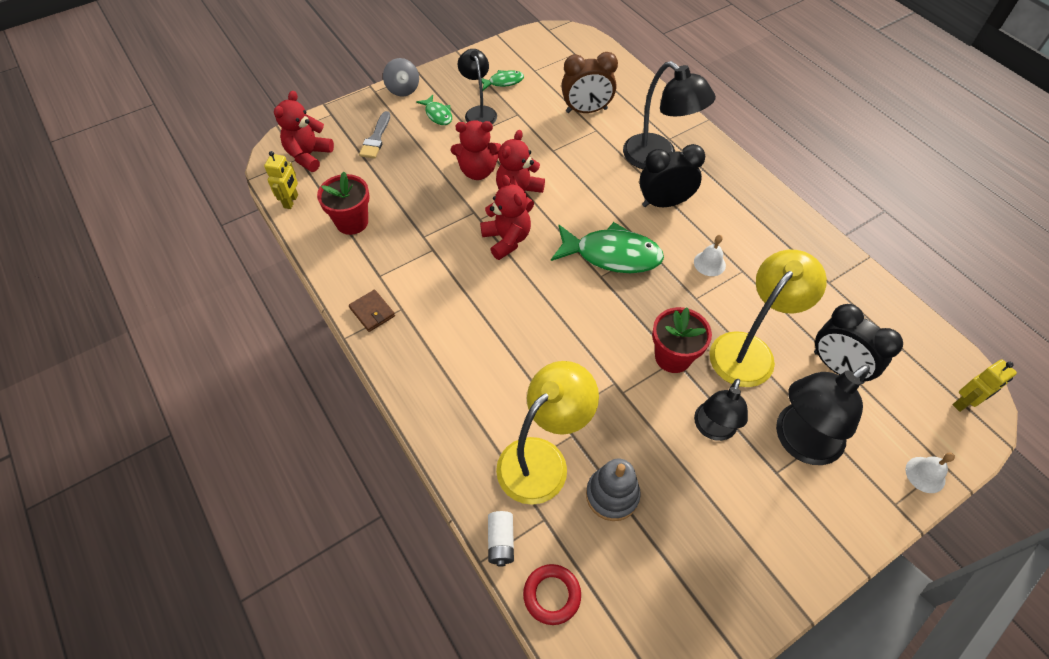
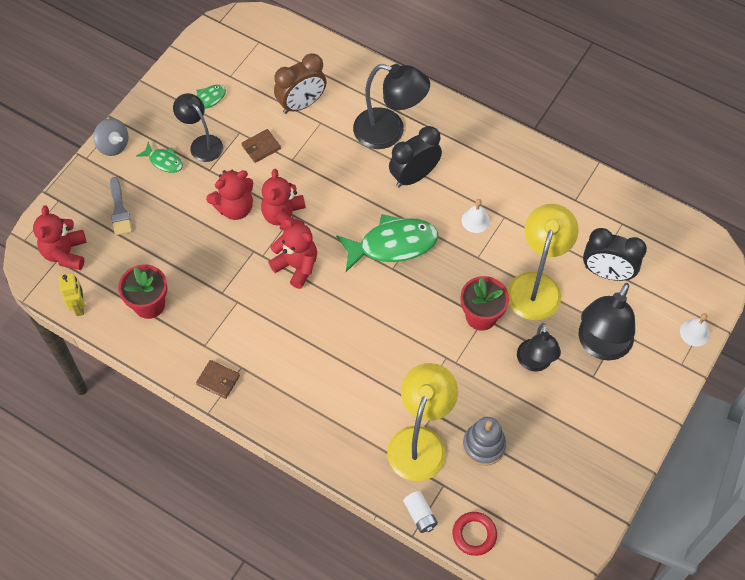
camera: 25 degrees left, 5 degrees up
(530, 131) = (261, 147): none -> brown wallet
(964, 403) = (705, 264): yellow robot -> none

